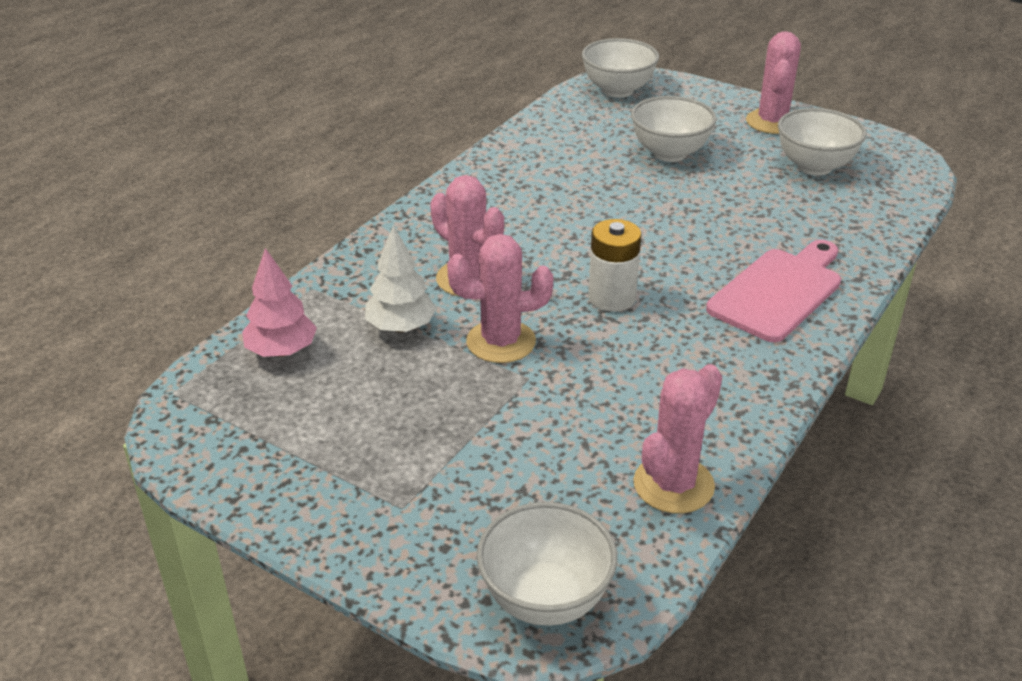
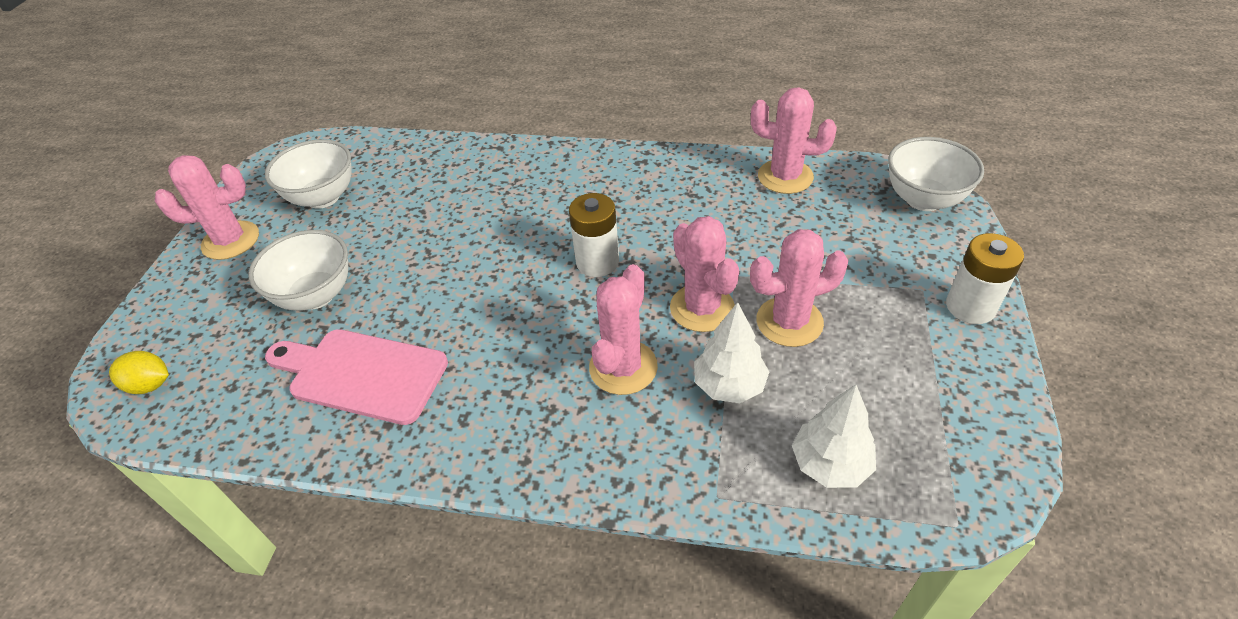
camera: 110 degrees left, 10 degrees up
(282, 351) = (830, 464): pink tree -> white tree
(349, 533) = (970, 306): none -> white battery
(439, 389) = (789, 322): none -> pink cactus
(618, 90) = (150, 385): white bowl -> yellow lemon
(778, 291) = (538, 179): pink cutting board -> pink cutting board (361, 374)

